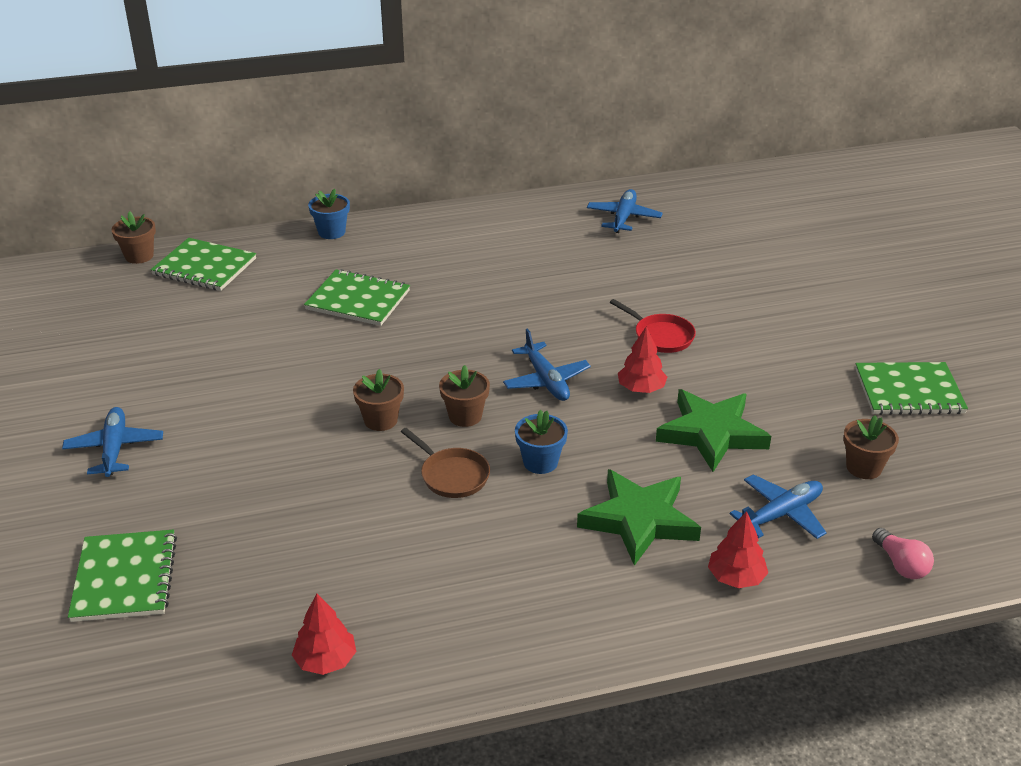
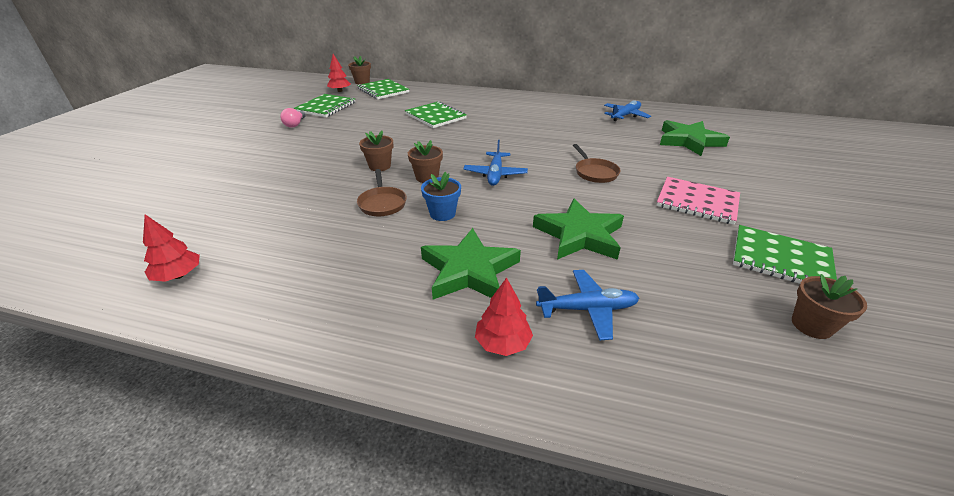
camera: 30 degrees right, 0 degrees up
(115, 449) = (246, 142): blue plane -> none
(125, 578) = (163, 194): green notebook -> green notebook (326, 107)
(331, 232) = (456, 91): blue flower pot -> none
(641, 388) = (553, 195): red tree -> red tree (340, 91)
(660, 336) = (594, 172): red pan -> brown pan
(731, 244) = (689, 141): none -> green star
(797, 343) = (697, 202): none -> pink notebook
(864, 467) = (695, 301): brown flower pot -> brown flower pot (811, 325)
(901, 564) = (675, 401): pink light bulb -> pink light bulb (295, 124)

